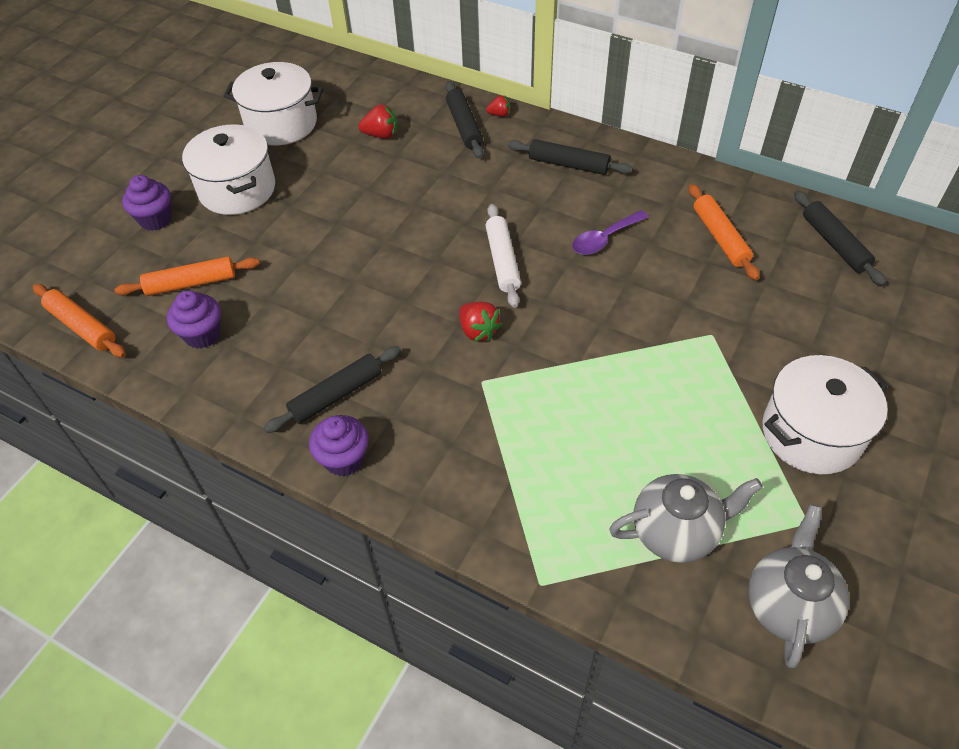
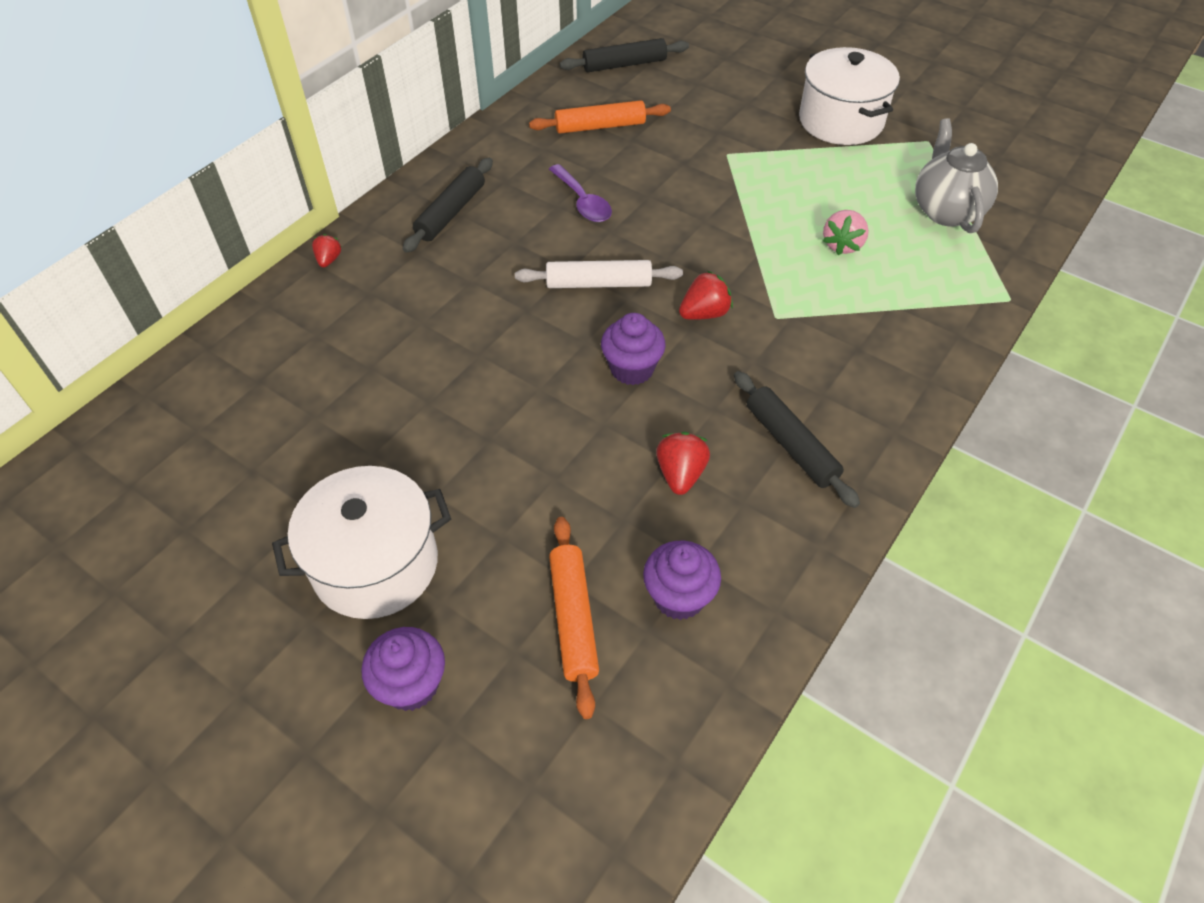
camera: 85 degrees left, 0 degrees up
(82, 326) = (641, 776): orange rolling pin -> none
(281, 124) = (231, 506): white pot -> none
(344, 459) = (882, 439): purple cupcake -> purple cupcake (632, 369)
(381, 135) = (317, 382): red strawberry -> red strawberry (680, 474)
(464, 126) = (337, 295): black rolling pin -> none
(593, 433) = (842, 245): none -> pink strawberry
(788, 605) = (1004, 165): grey teapot -> none

